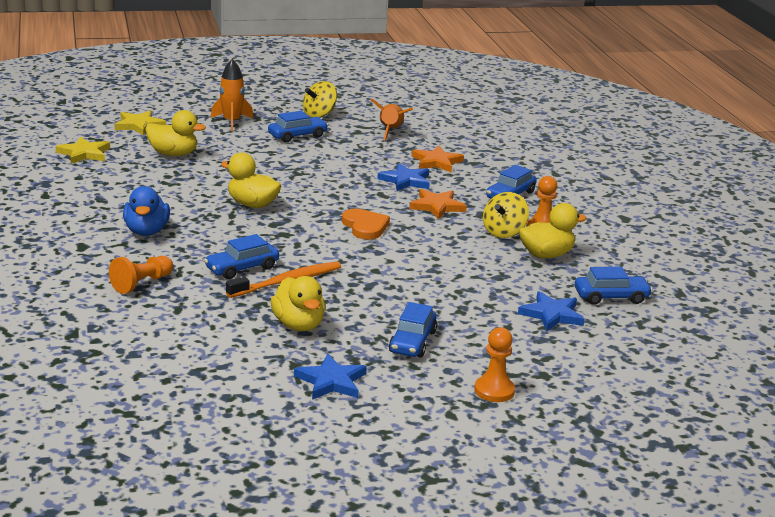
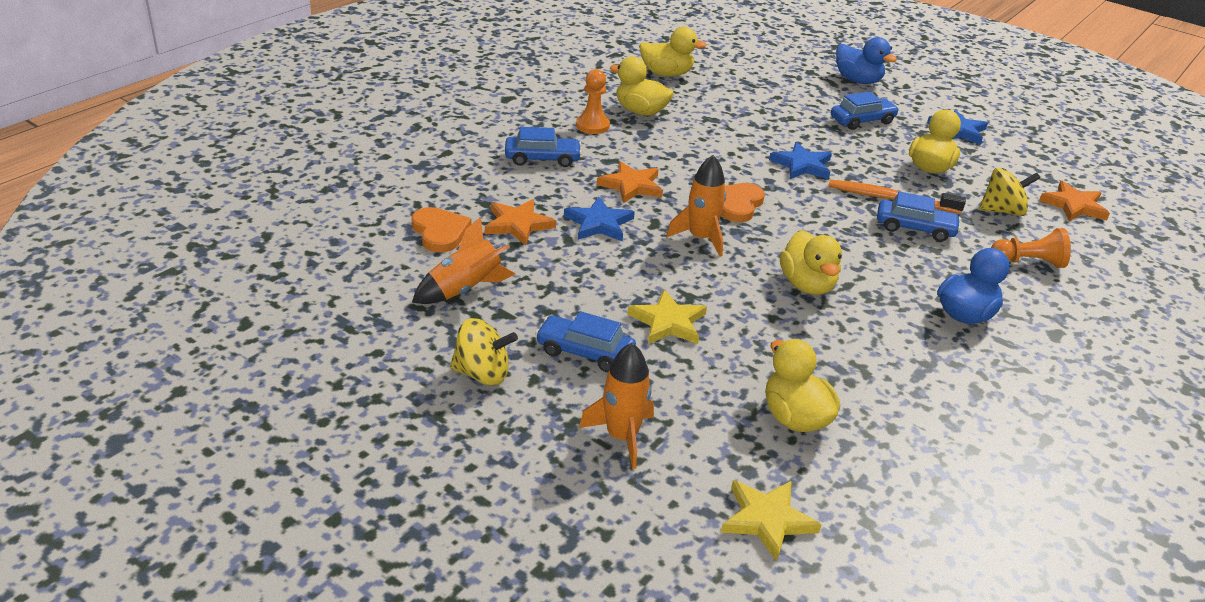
camera: 130 degrees left, 10 degrees up
(84, 153) = (922, 498): yellow star -> yellow star (668, 322)
(152, 353) = (1074, 205): none -> orange star
(346, 199) = (700, 238): none -> orange rocket
(456, 143) = (440, 232): none -> orange heart
(494, 391) = (857, 80): orange pawn -> blue duck
(504, 232) = (630, 139): yellow spinning top -> yellow spinning top (1002, 211)
(552, 314) = (732, 87): blue star -> blue star (802, 165)
(611, 297) = (666, 74): blue car -> yellow duck

